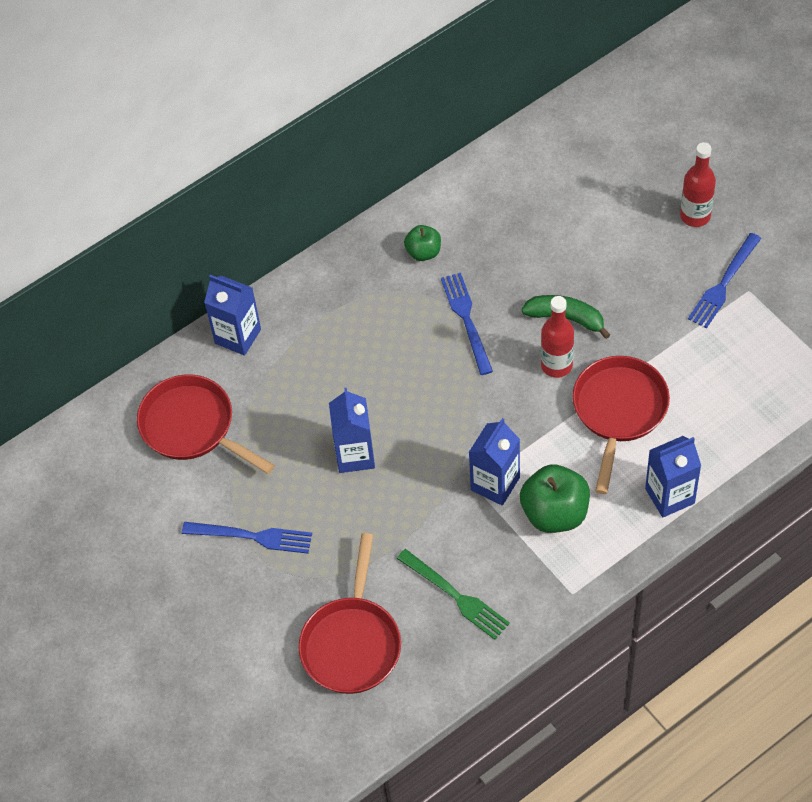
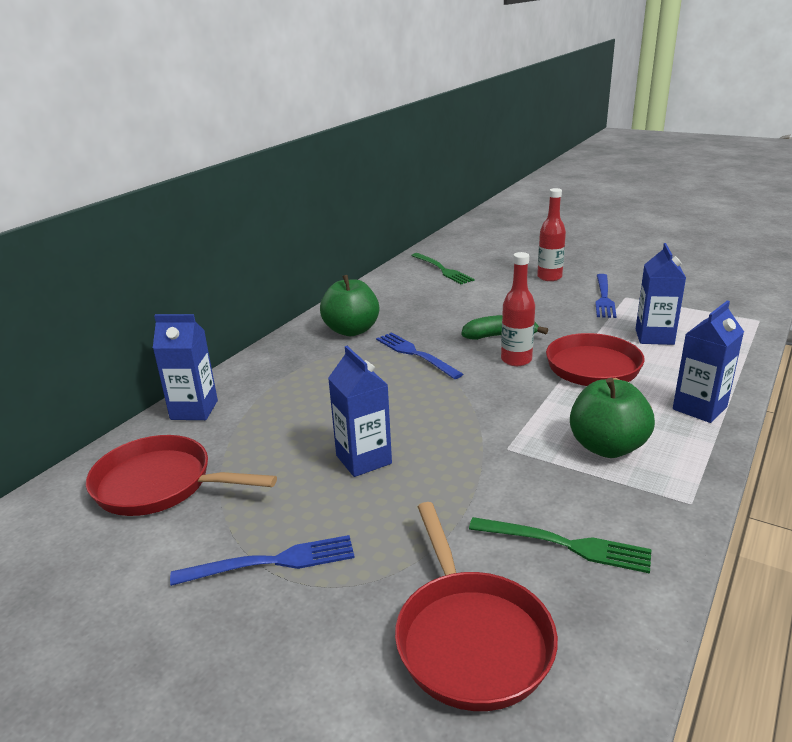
camera: 25 degrees left, 30 degrees down
(423, 252) = (351, 330): green apple -> green apple, size x1.73
(495, 484) = (528, 442): blue carton -> blue carton (654, 337)
(583, 152) = (443, 270): none -> green fork

